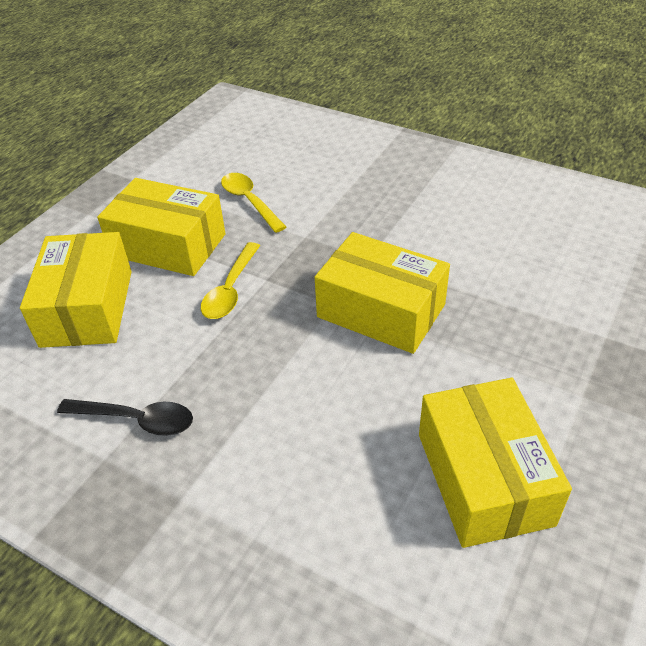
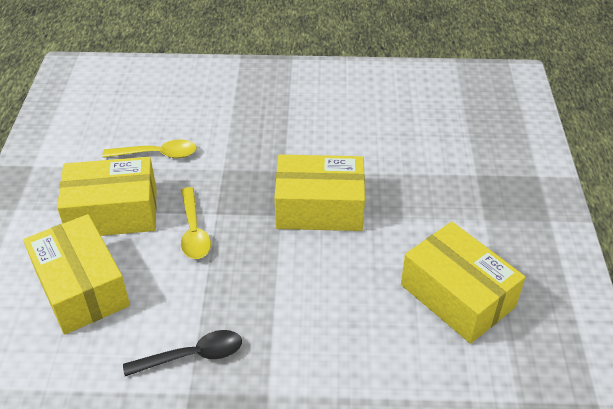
camera: 30 degrees left, 0 degrees up
(250, 202) = (157, 154): yellow spoon -> yellow spoon turned 150 degrees clockwise

